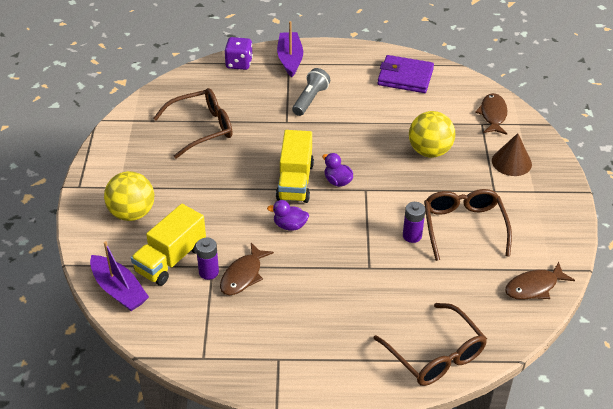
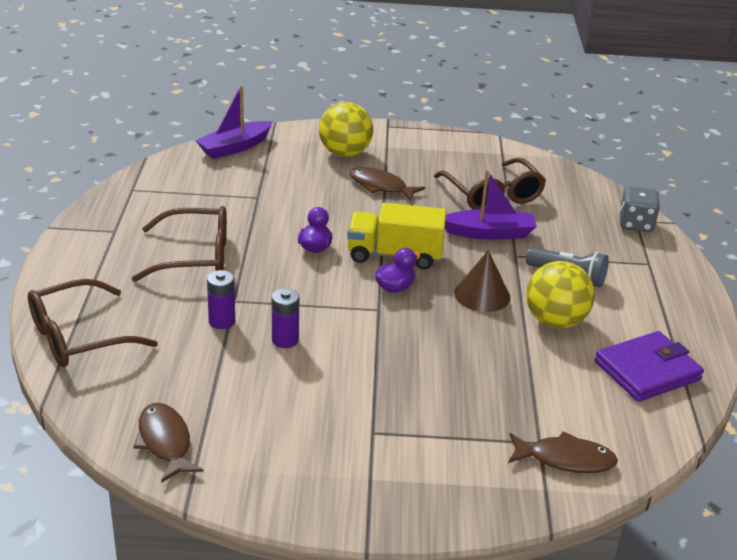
camera: 90 degrees right, 10 degrees down
(171, 259) = (272, 174): yellow truck -> none
(208, 272) = (249, 194): purple battery -> purple battery (222, 321)
(239, 63) = (635, 224): purple dice -> grey dice
(243, 275) = (239, 214): brown fish -> brown fish (380, 186)
(290, 59) = (659, 265): purple boat -> purple boat (489, 233)
(405, 77) = (647, 371): purple wallet -> purple wallet turned 45 degrees clockwise
(429, 151) = (463, 376): yellow ball -> yellow ball (555, 321)
(463, 227) = (296, 389): brown glasses -> brown glasses (195, 256)
(511, 162) = (441, 463): brown cone -> brown cone (482, 295)

